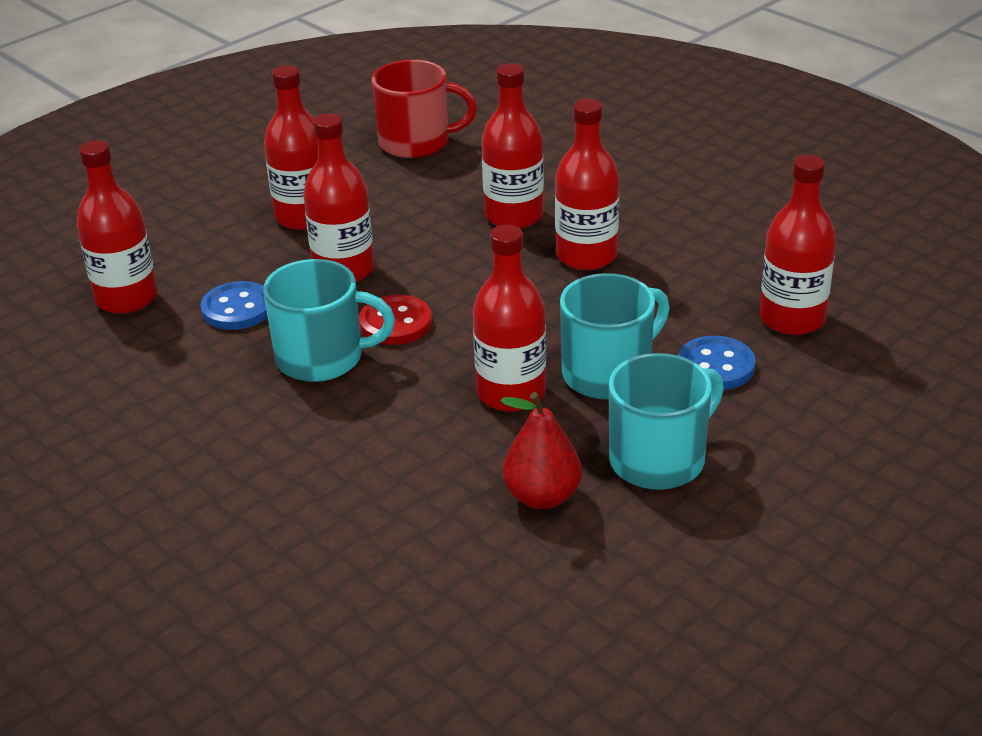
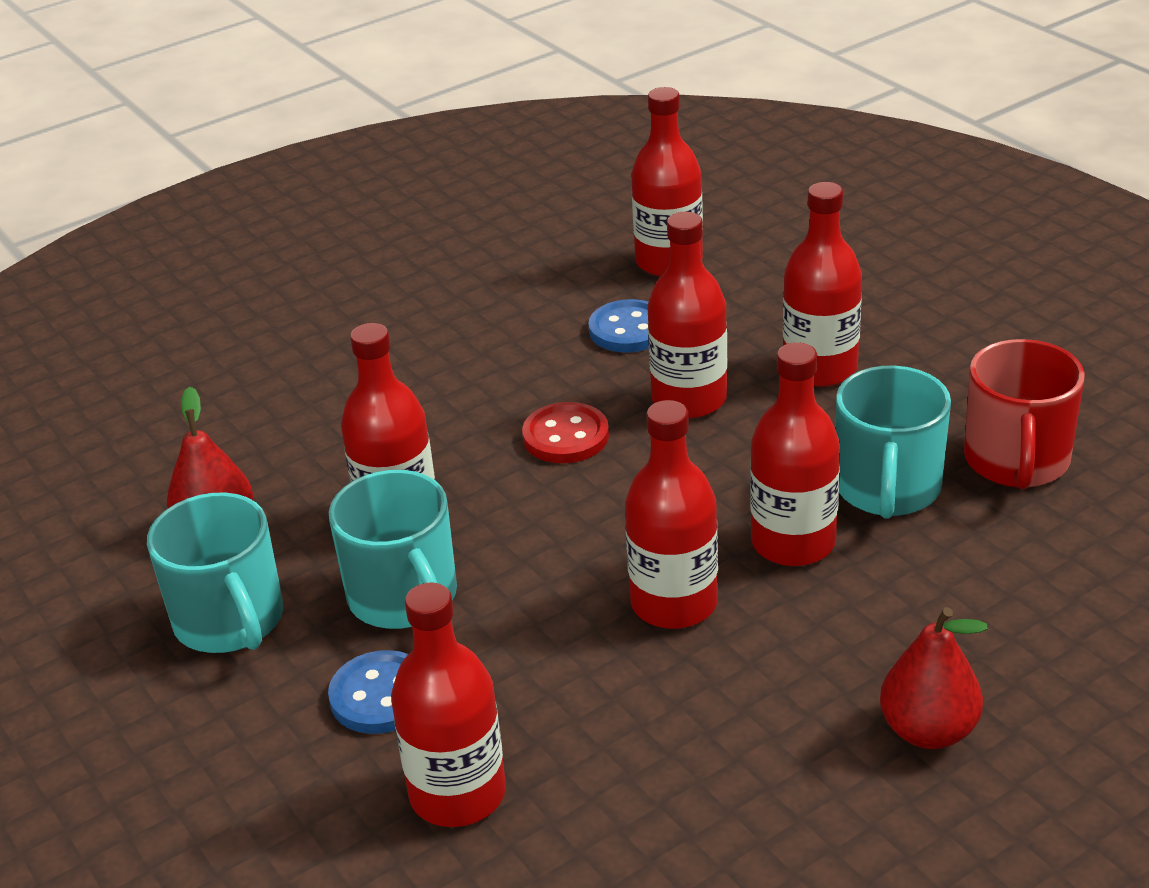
camera: 100 degrees right, 0 degrees up
(322, 358) = (515, 386): turquoise mug -> turquoise mug (887, 488)
(674, 165) = (928, 730): none -> red pear

